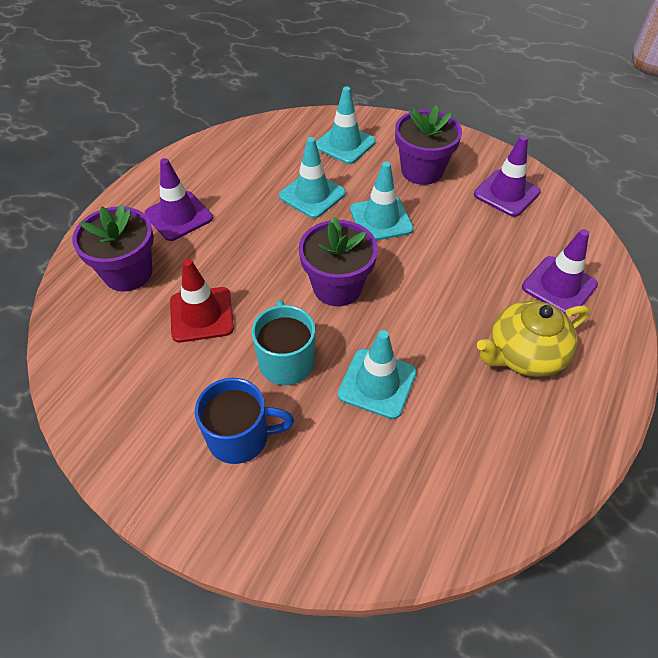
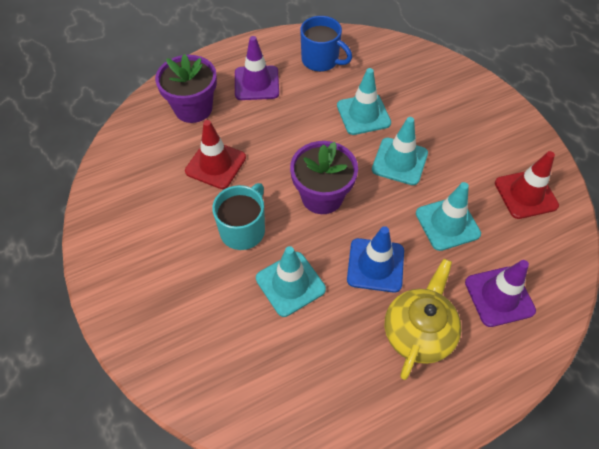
camera: 35 degrees right, 5 degrees up
(240, 437) = (174, 263): blue mug -> blue mug (321, 60)
(345, 144) = (424, 84): turquoise traffic cone -> turquoise traffic cone (447, 223)
(422, 171) = (468, 138): purple flower pot -> none
(439, 320) = (375, 265): none -> blue traffic cone
(506, 193) = (525, 194): purple traffic cone -> red traffic cone
(524, 355) = (418, 332): yellow teapot -> yellow teapot turned 105 degrees clockwise

